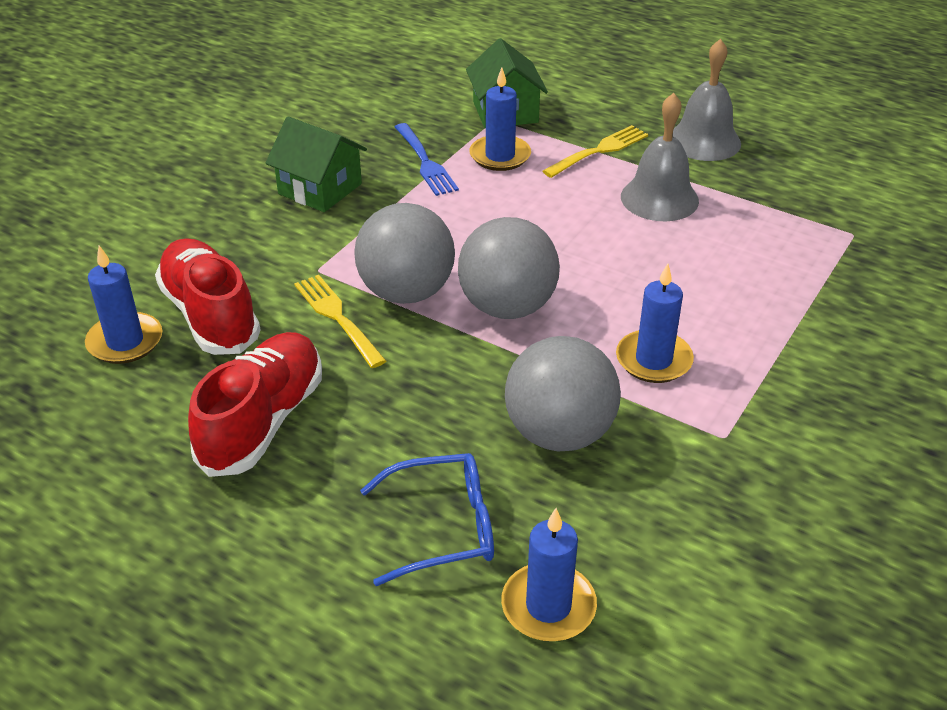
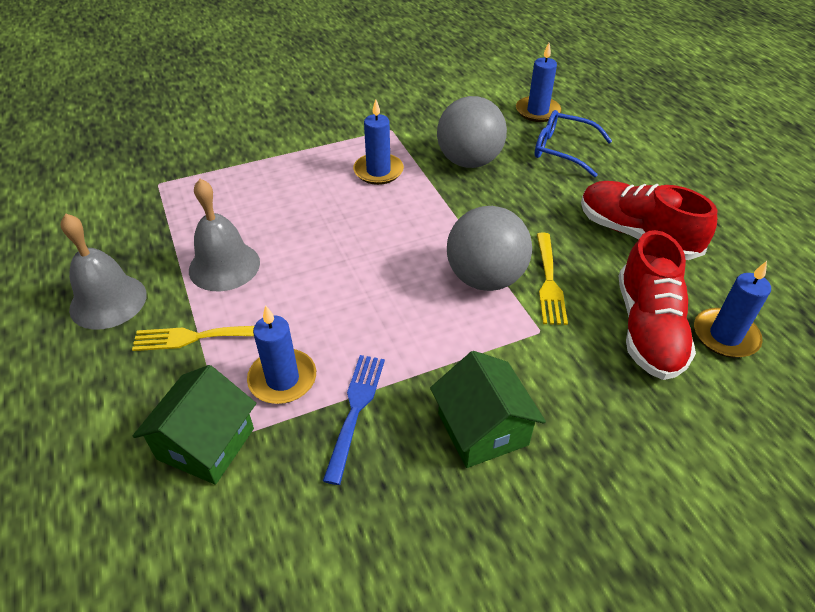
camera: 145 degrees left, 5 degrees up
(262, 421) = (636, 234): red shoe -> red shoe turned 75 degrees clockwise
(507, 307) = (427, 236): grey ball -> none

